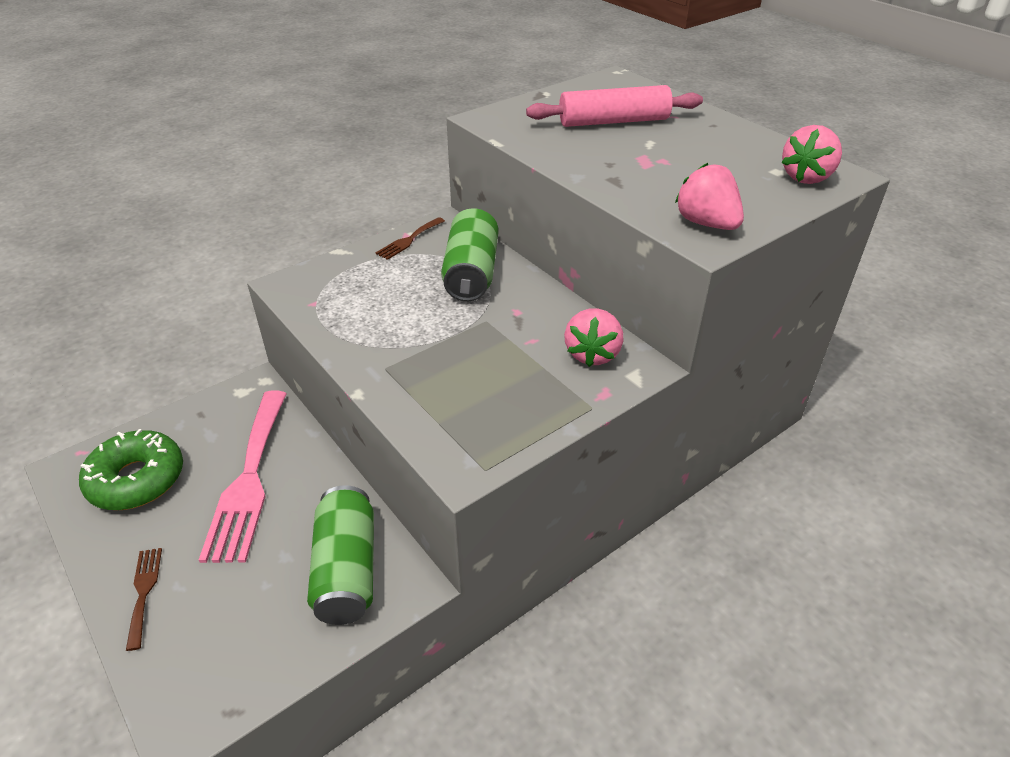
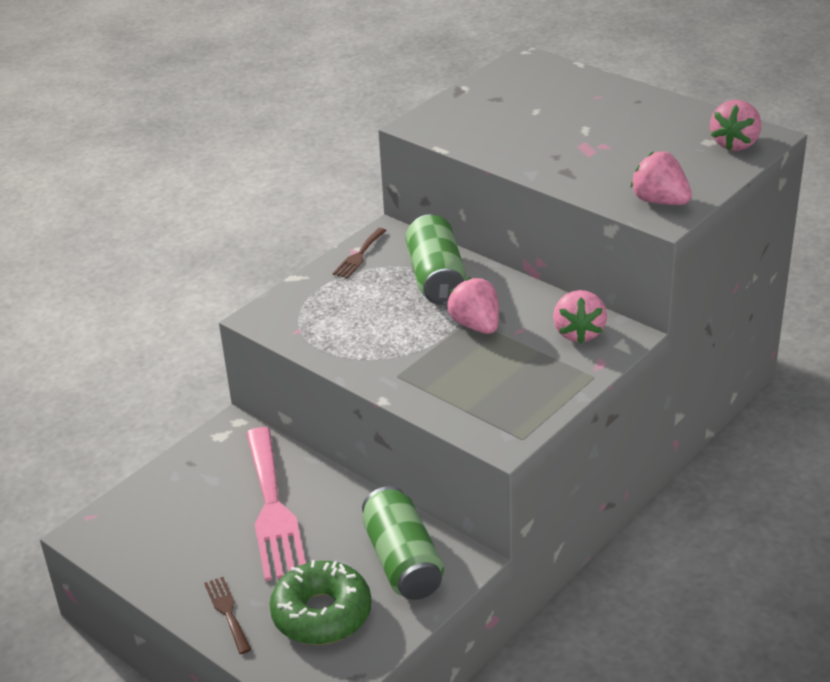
camera: 10 degrees left, 5 degrees down
(137, 479) = (162, 529): green donut -> green donut (322, 614)
(489, 327) = (476, 325): none -> pink strawberry
(613, 121) = (543, 111): pink rolling pin -> none

